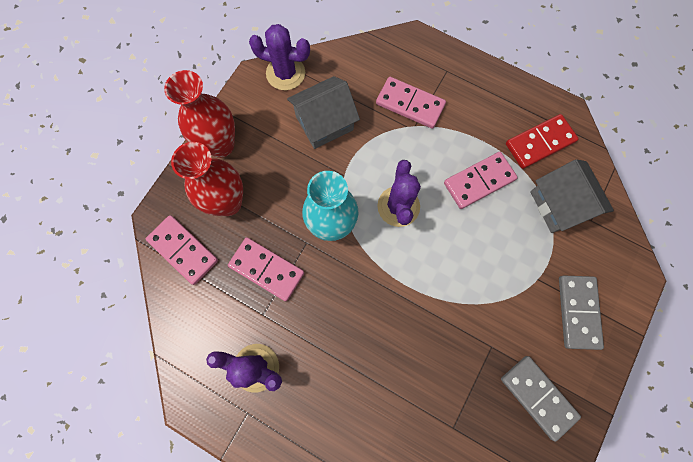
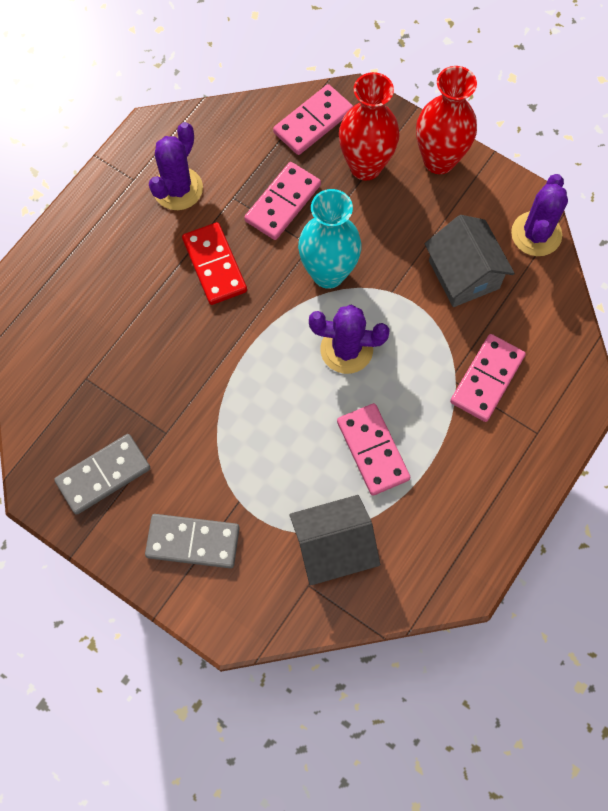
camera: 95 degrees right, 5 degrees down
(539, 142) = (423, 538): red domino -> red domino (215, 265)

